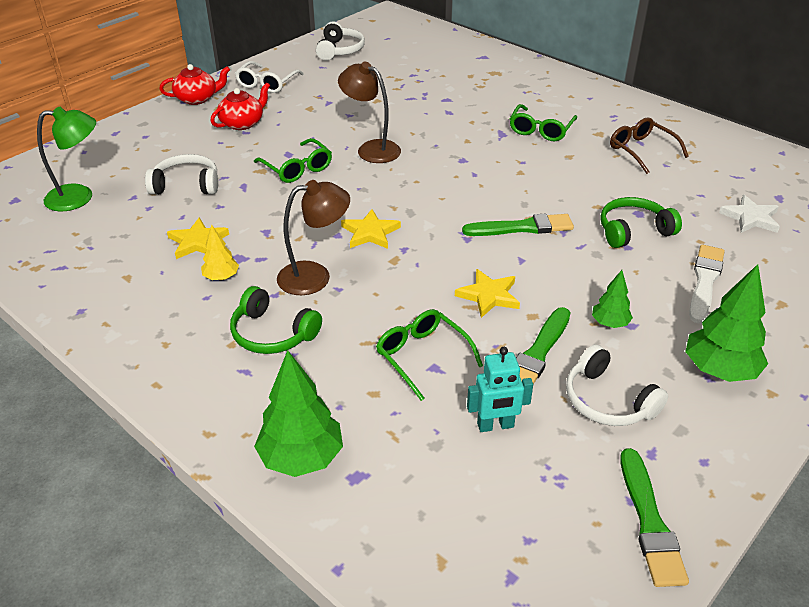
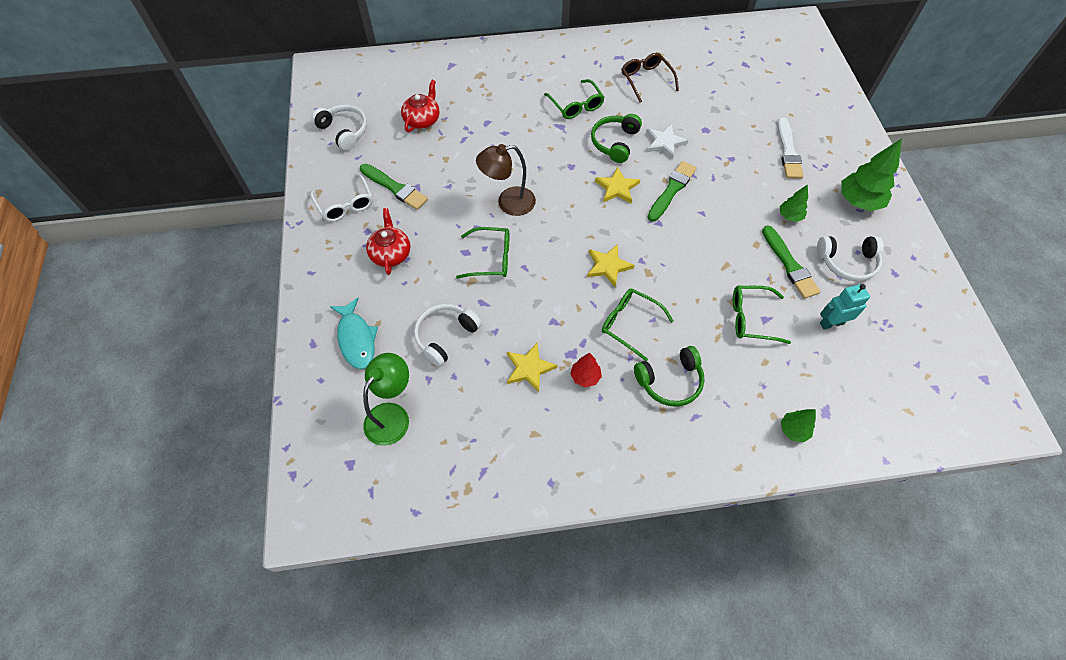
camera: 50 degrees left, 20 degrees up
(139, 148) = (356, 339): none -> turquoise fish
(197, 99) = (318, 261): red teapot -> red teapot (422, 120)
(221, 277) = (585, 377): yellow tree -> red tree
(301, 458) = (793, 430): green tree -> green tree, size x0.54
(315, 276) = (629, 324): brown lamp -> green glasses
(489, 295) = (722, 251): yellow star -> yellow star (617, 188)
(495, 426) = (831, 323): turquoise robot -> turquoise robot turned 135 degrees counterclockwise
(633, 231) = (720, 145): green headphones -> green headphones (615, 142)
(641, 150) = (646, 80): brown glasses -> brown glasses turned 60 degrees clockwise
(649, 522) = (936, 308): green brush -> green brush (395, 188)
(704, 281) = (788, 151): white brush -> white brush turned 150 degrees counterclockwise
(750, 218) = (752, 90): white star -> white star (664, 143)

